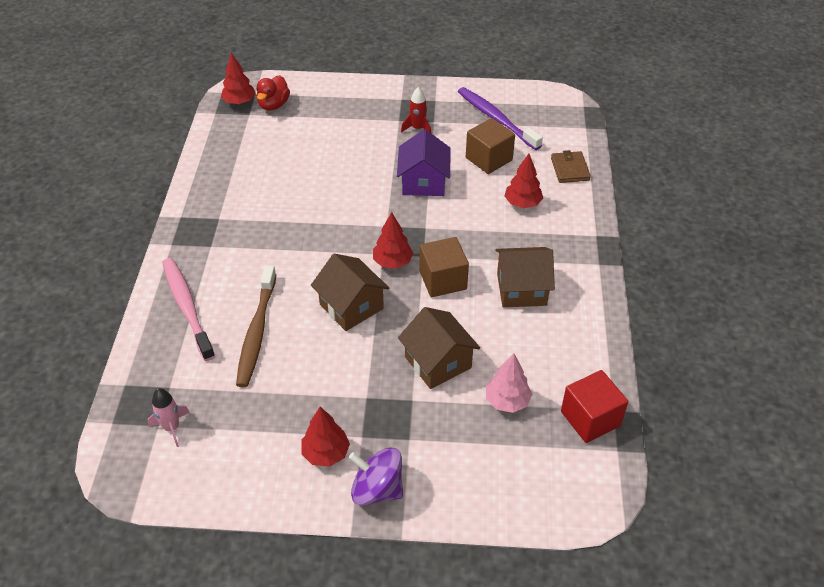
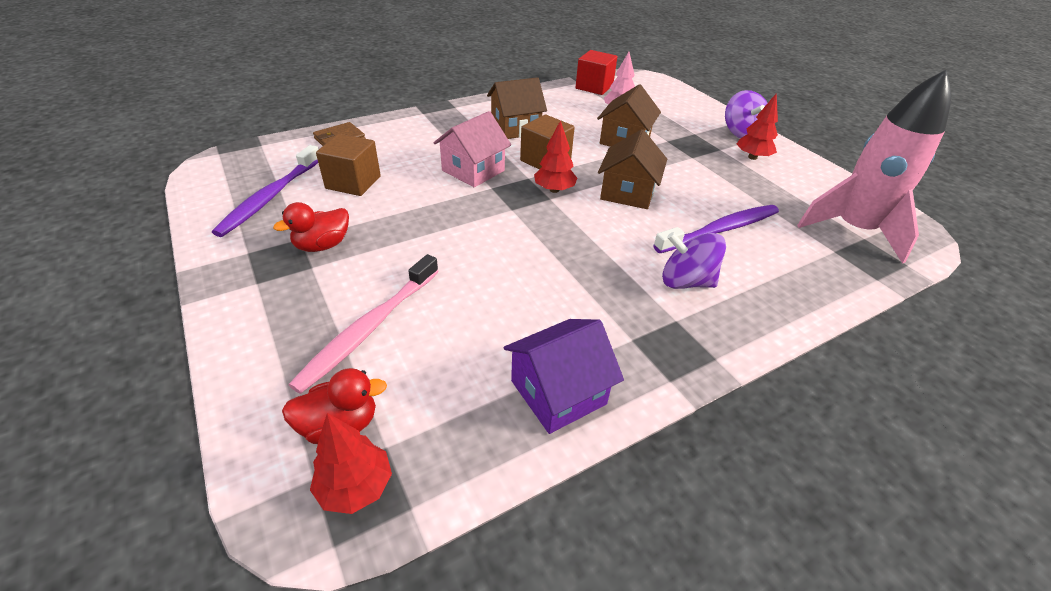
camera: 125 degrees left, 5 degrees down
(172, 428) = (853, 230): pink rocket -> pink rocket, size x2.43
(187, 307) = (762, 289): pink toothbrush -> pink toothbrush (369, 328)
(231, 272) = (686, 281): none -> purple spinning top
(257, 332) = (720, 230): brown toothbrush -> purple toothbrush
(417, 128) = (322, 245): red rocket -> red duck
(423, 182) = (424, 209): purple house -> purple house (558, 392)
(459, 227) = (473, 170): none -> pink house
(521, 289) = (515, 128): brown house -> brown house turned 75 degrees counterclockwise
(522, 203) = (410, 149): red tree -> none

